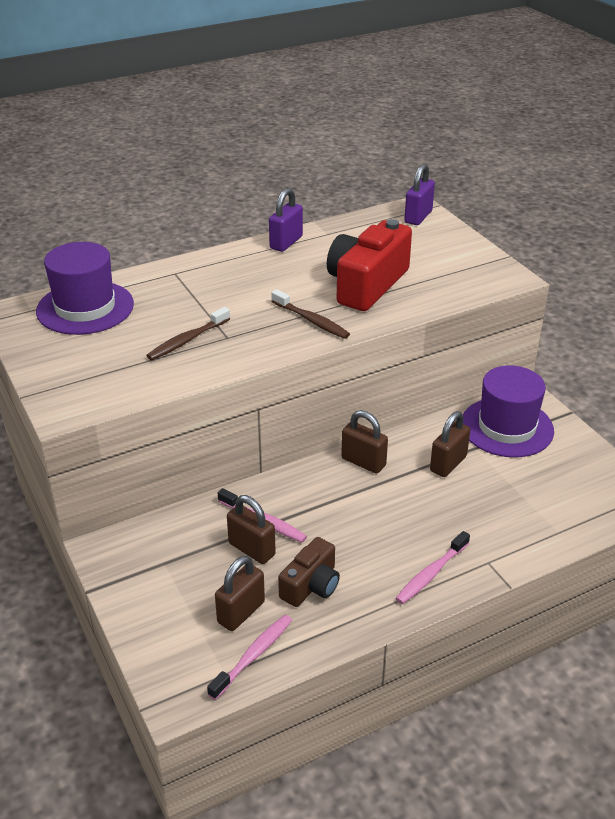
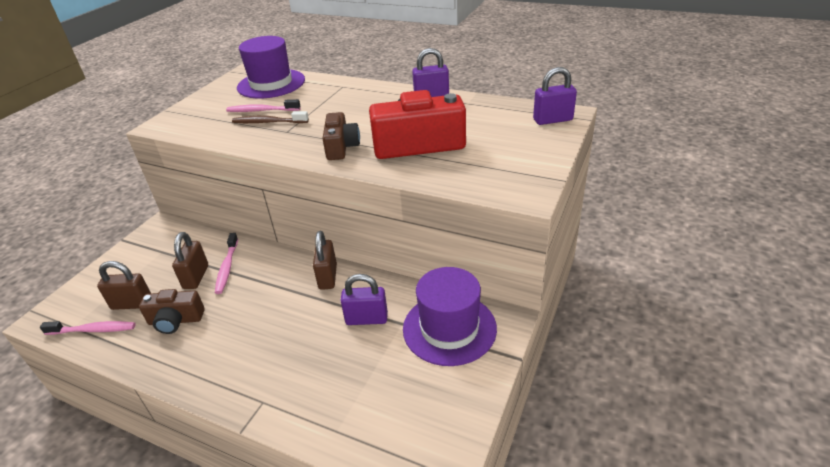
camera: 55 degrees right, 0 degrees up
(311, 321) = (341, 147): brown toothbrush -> brown camera
(431, 574) = (225, 374): pink toothbrush -> pink toothbrush (261, 111)
(448, 464) = (366, 319): brown padlock -> purple padlock

